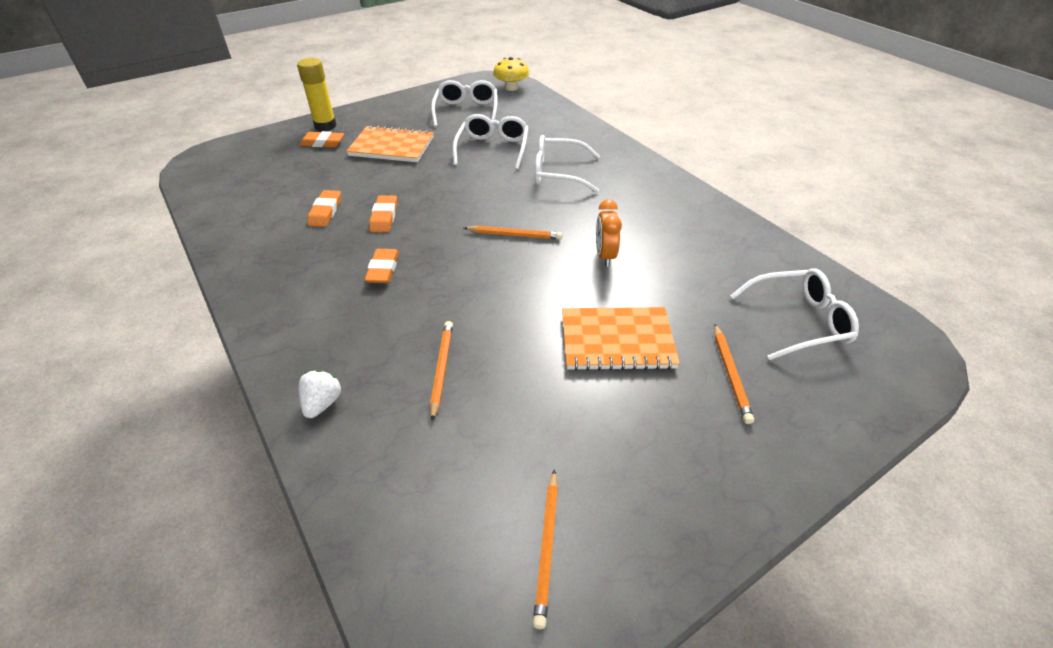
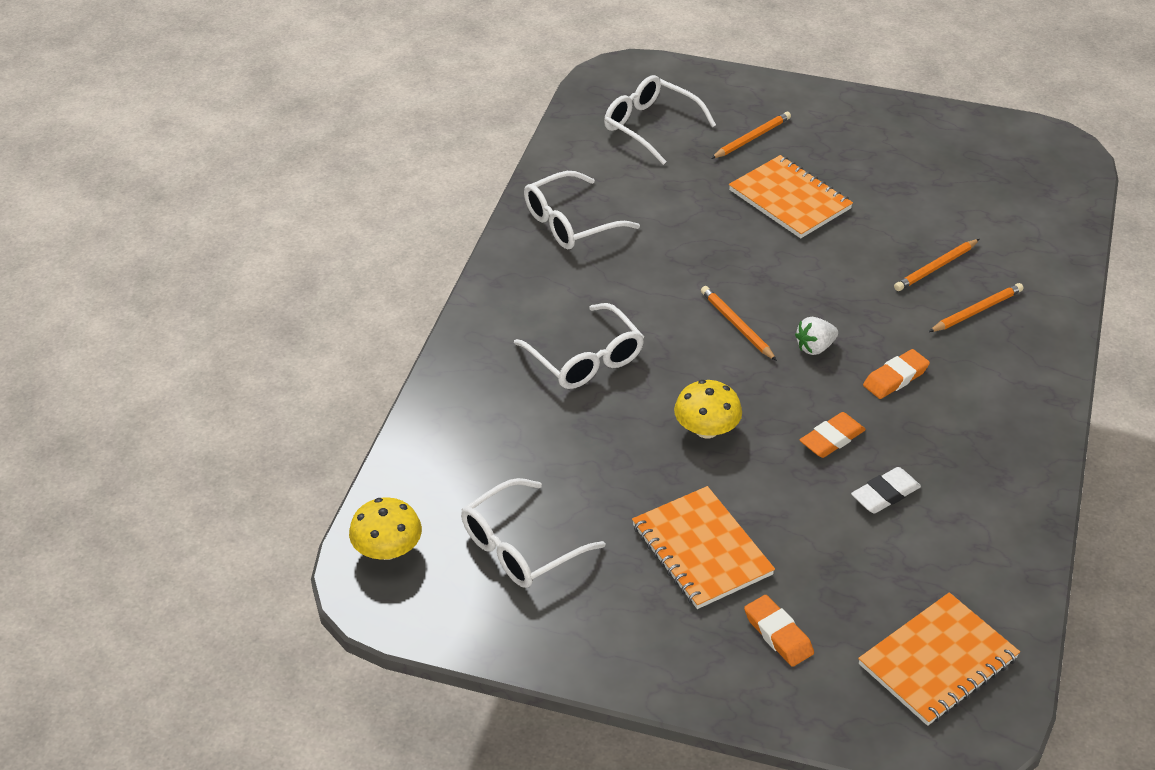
camera: 130 degrees left, 0 degrees up
(235, 171) = (937, 661): none -> orange notebook
(322, 403) = (1043, 303): white strawberry -> white strawberry (815, 347)
(325, 126) = (738, 676): yellow glue stick -> none
(325, 212) = (885, 494): orange eraser -> white eraser
(454, 183) = (706, 429): none -> yellow mushroom
(493, 149) = (594, 448): white glasses -> white glasses (570, 223)
(547, 547) = (977, 155): orange pencil -> orange pencil (977, 311)
(605, 256) = (694, 253): orange clock -> none

